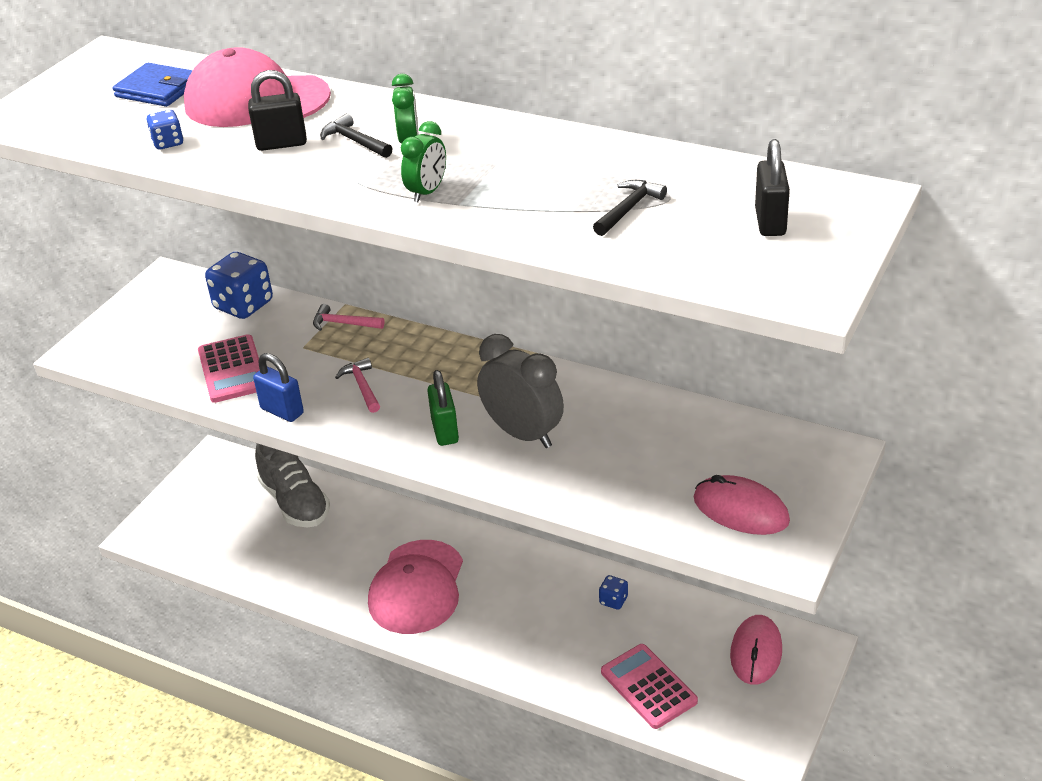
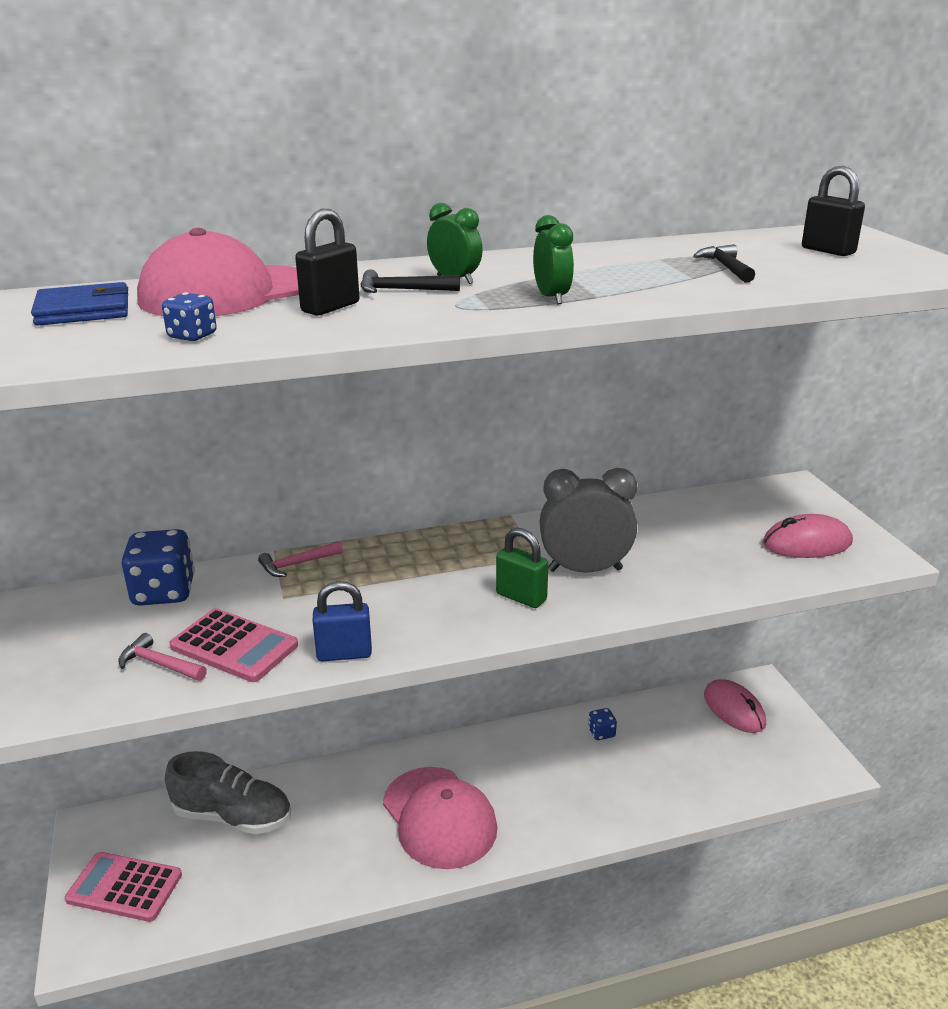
camera: 45 degrees left, 10 degrees down
(362, 386) = (393, 600): pink hammer -> pink hammer (159, 664)
(648, 686) = (703, 776): pink calculator -> pink calculator (124, 887)

